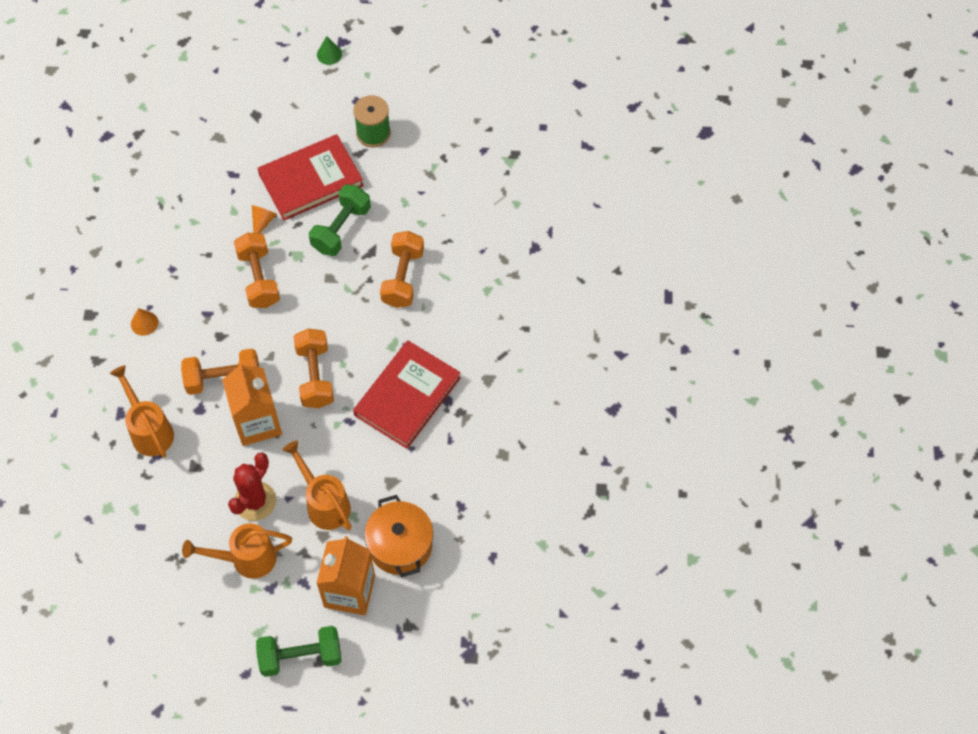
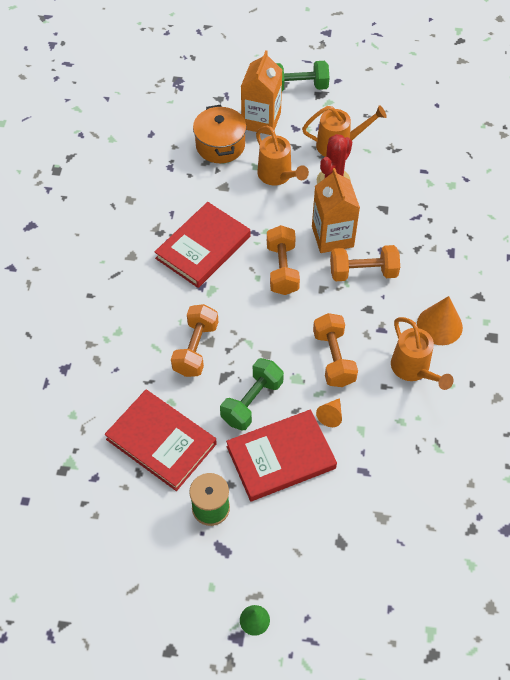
camera: 175 degrees left, 5 degrees down
(144, 323) = (439, 325): orange cone -> orange cone, size x1.78
(149, 431) = (424, 237): orange watering can -> orange watering can (413, 369)
(426, 185) = (161, 441): none -> red book

